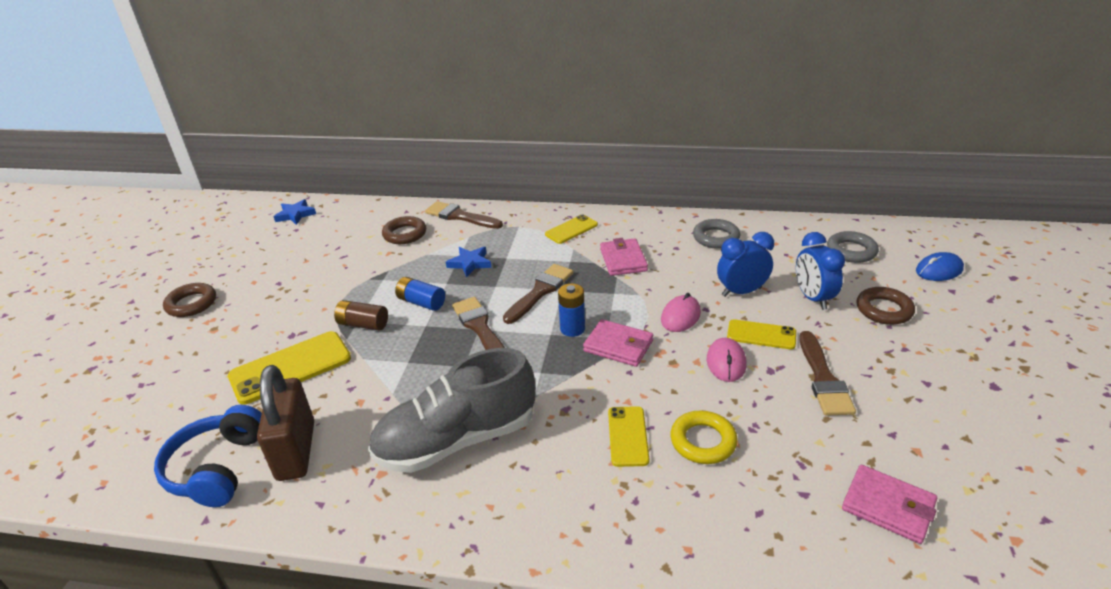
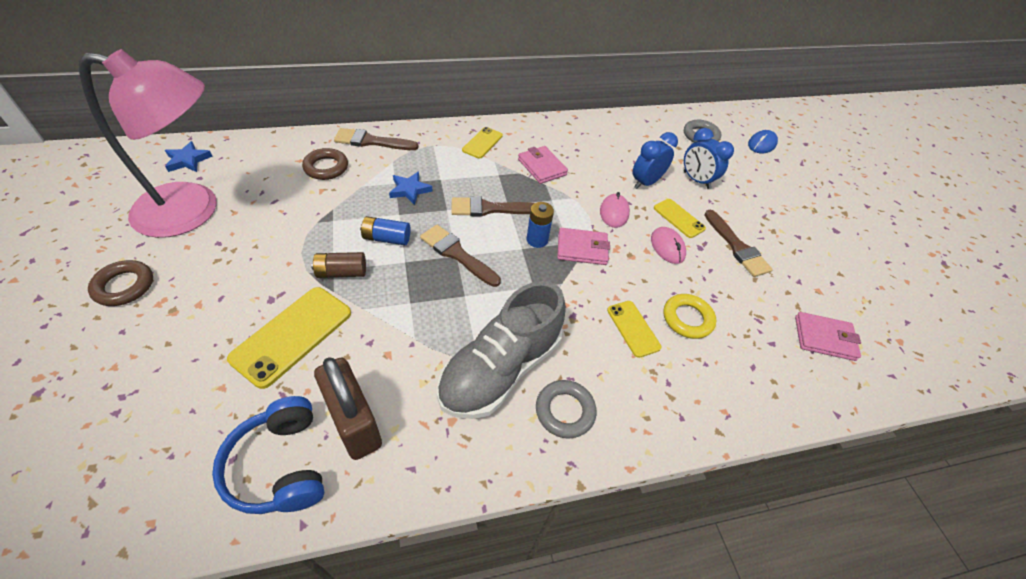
camera: 30 degrees left, 15 degrees up
(275, 255) = (193, 211): none -> pink lamp
(540, 291) = (490, 209): brown brush -> brown brush turned 105 degrees counterclockwise
(716, 238) = (602, 136): grey ring -> grey ring (565, 411)
(761, 335) = (678, 218): yellow phone -> yellow phone turned 60 degrees clockwise
(884, 310) = (745, 182): brown ring -> none

